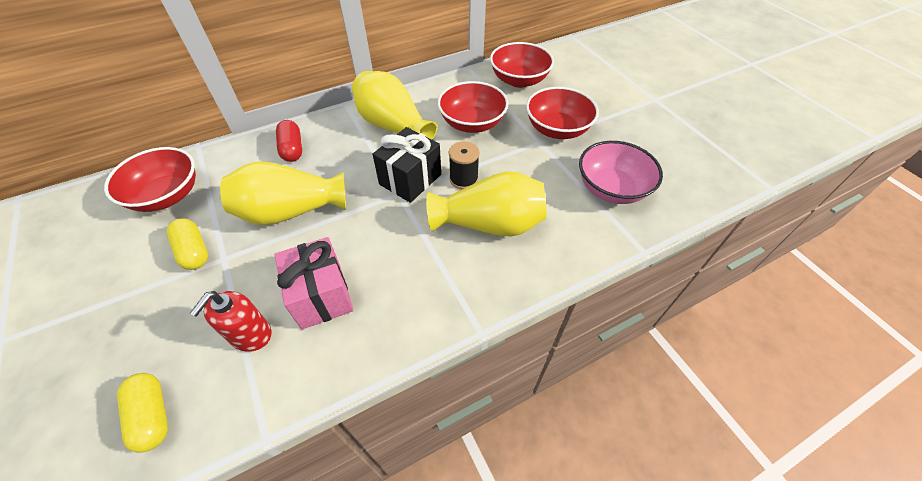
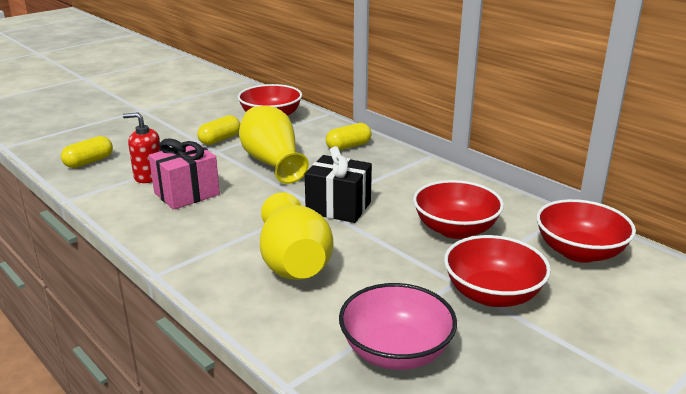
camera: 75 degrees right, 25 degrees down
(292, 149) = (348, 146): red capsule -> yellow capsule
(393, 126) = (415, 185): yellow vase -> none
(463, 179) = (355, 237): black spool -> none

